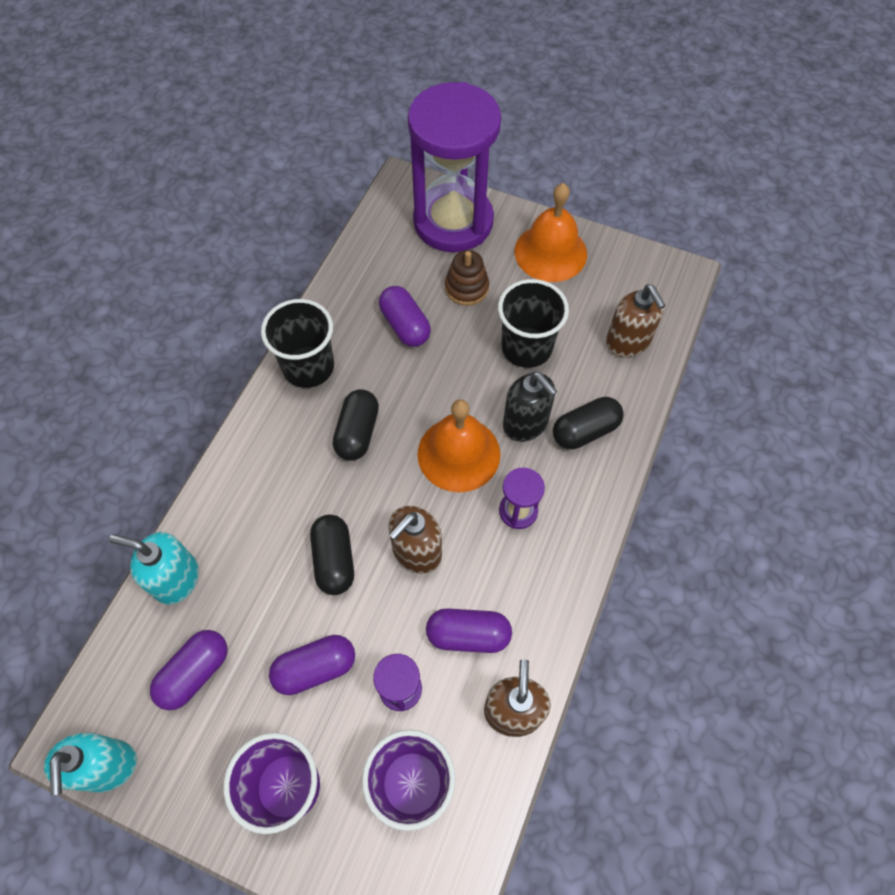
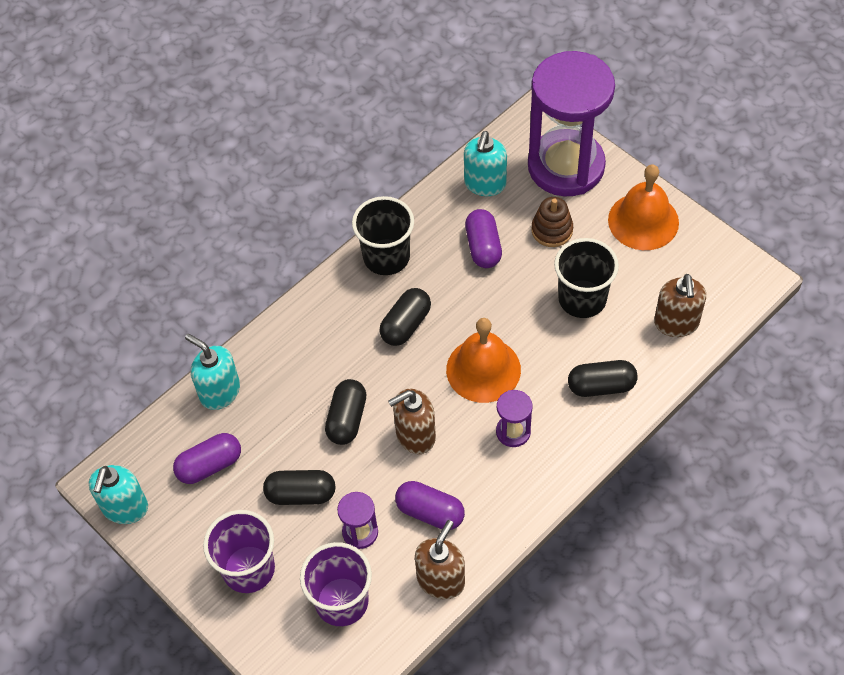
camera: 25 degrees right, 5 degrees down
(315, 668) = (301, 494): purple capsule -> black capsule
(380, 262) = (485, 184): none -> turquoise soap dispenser
(525, 424) = (552, 363): black soap dispenser -> none

